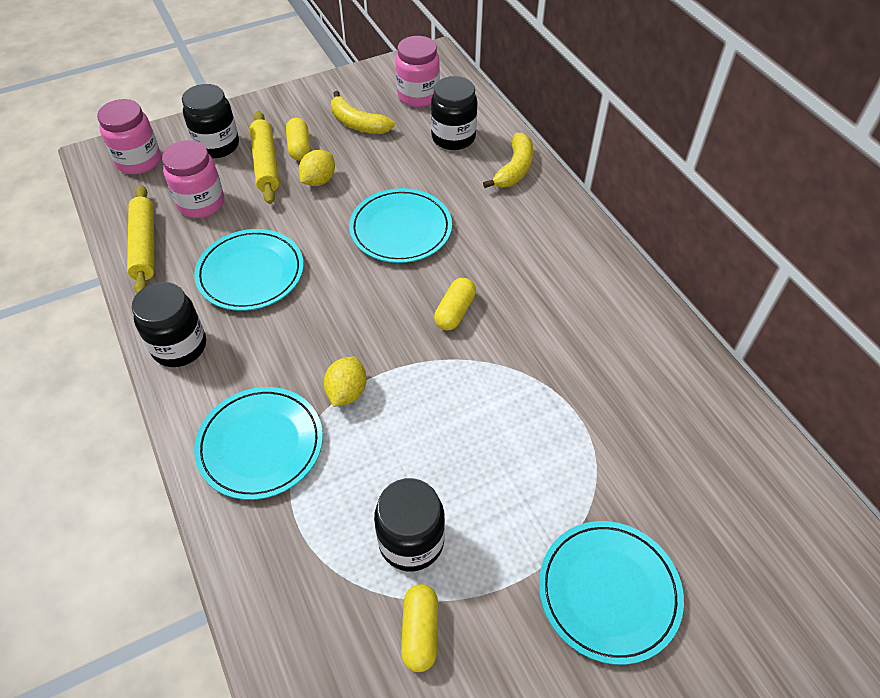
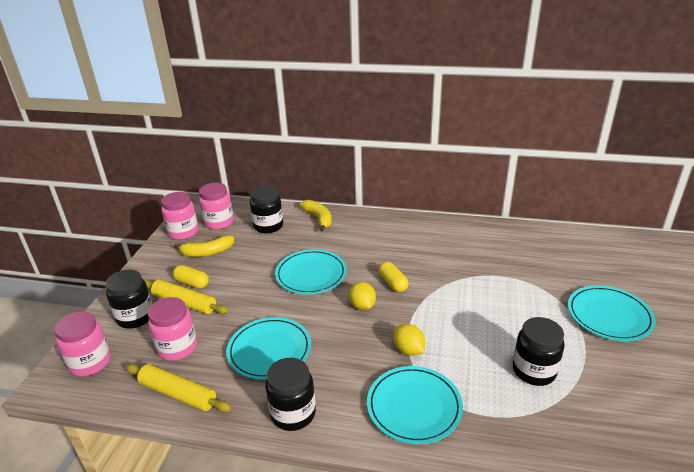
camera: 50 degrees left, 20 degrees down
(318, 181) = (231, 288): yellow lemon -> yellow lemon (362, 306)
(373, 83) = (183, 232): none -> pink jar
(420, 632) = (595, 394): yellow capsule -> none

